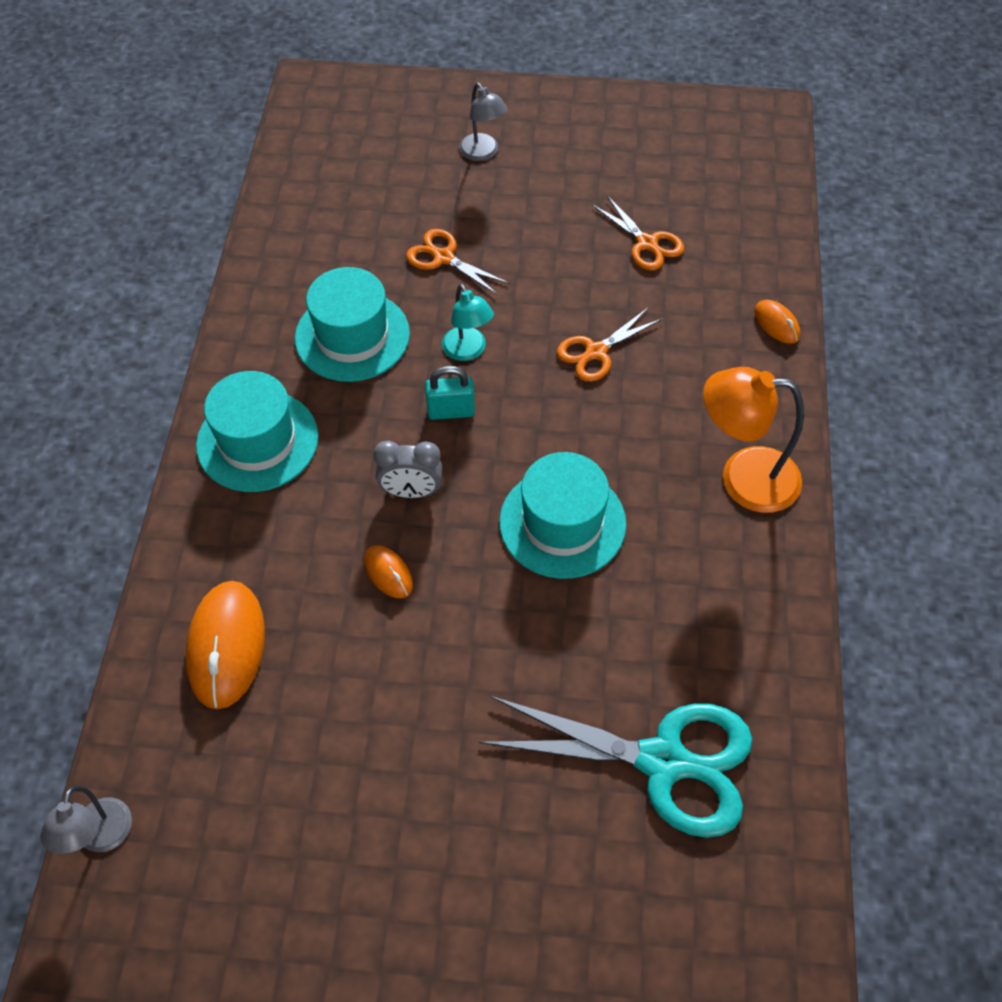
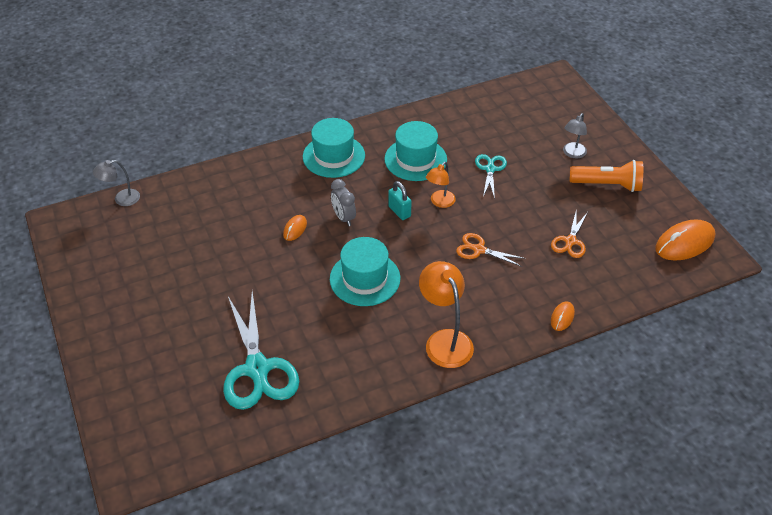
camera: 60 degrees right, 10 degrees down
(226, 646) = (226, 195): orange mouse -> orange mouse (684, 243)
(443, 258) = (490, 169): orange scissors -> turquoise scissors
(468, 351) = (440, 202): turquoise lamp -> orange lamp
(570, 150) = (607, 185): none -> orange flashlight

